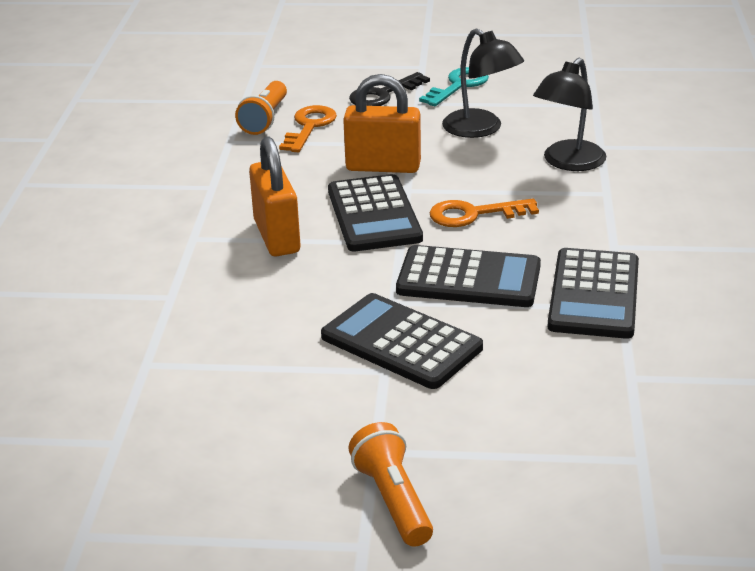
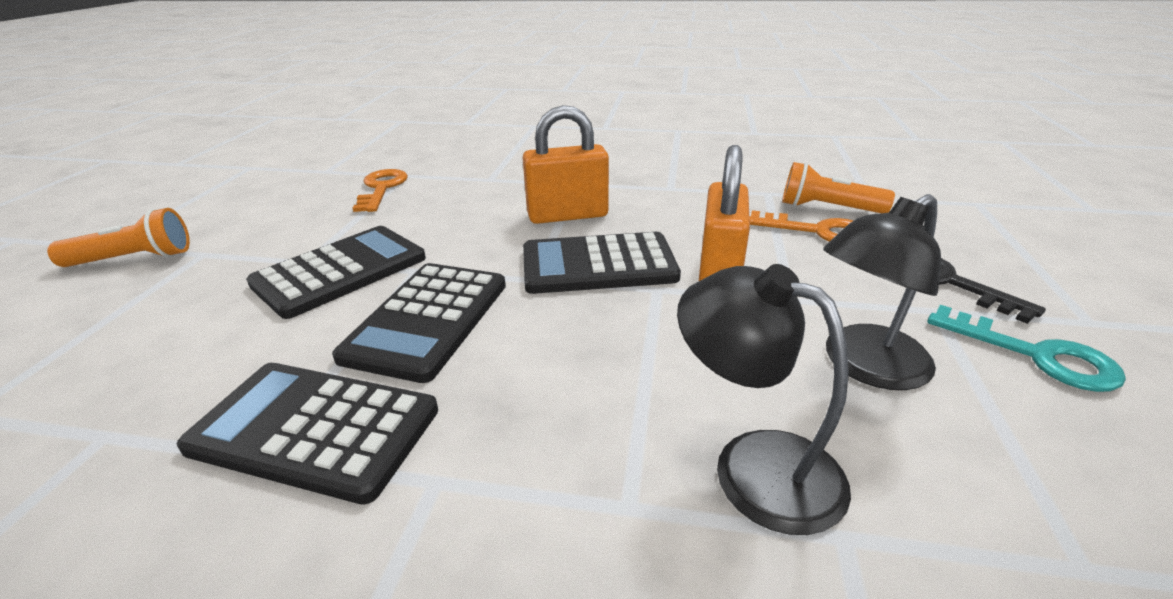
camera: 95 degrees right, 0 degrees up
(473, 214) = (582, 336): orange key -> orange key (382, 188)

